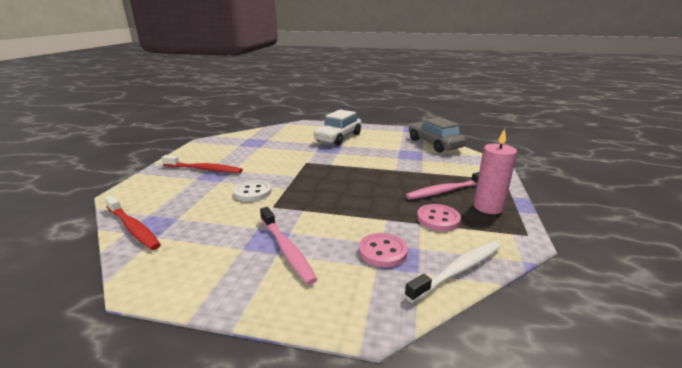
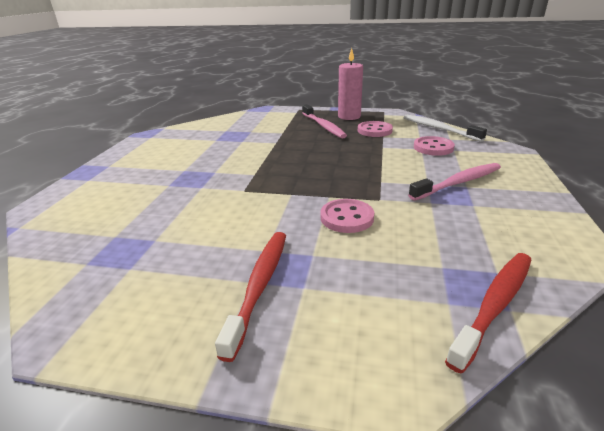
camera: 90 degrees left, 5 degrees up
(252, 192) = (347, 218): white button -> pink button
(338, 137) = (150, 173): white car -> none
(434, 144) = (206, 125): grey car -> none

